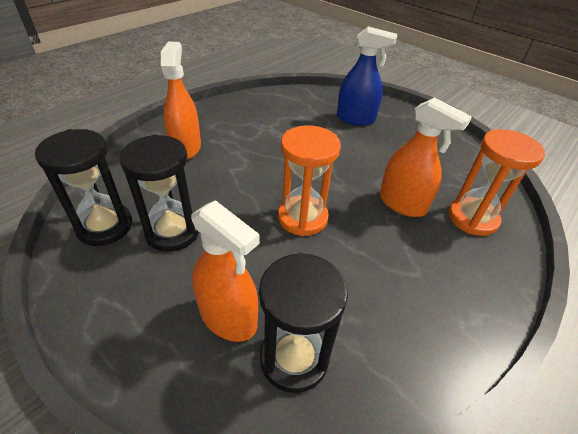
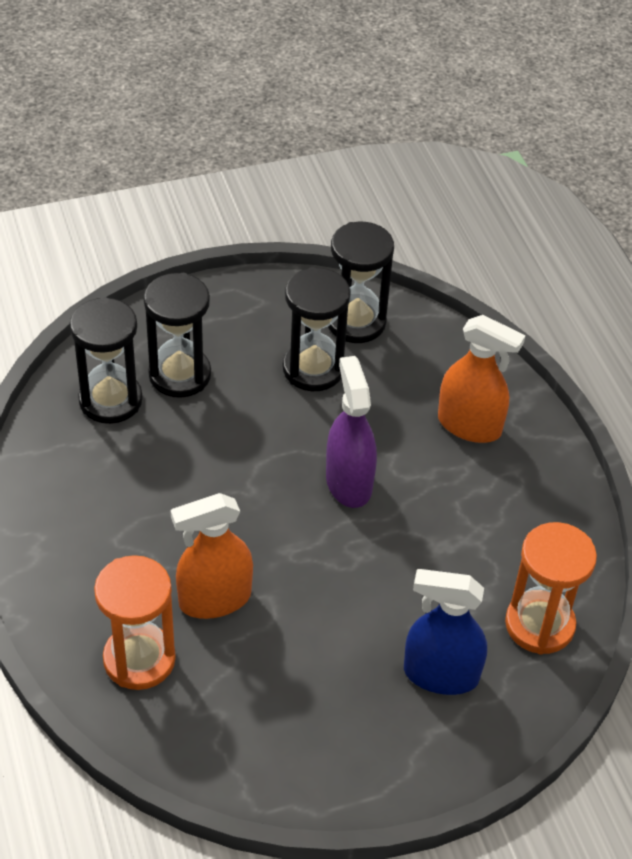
camera: 120 degrees right, 5 degrees up
(228, 317) = (180, 375): orange spray bottle -> black hourglass
(268, 180) = (348, 482): none -> purple spray bottle
(302, 218) = (260, 484): orange hourglass -> orange hourglass (539, 625)
(355, 119) = (440, 674): blue spray bottle -> blue spray bottle turned 60 degrees clockwise

